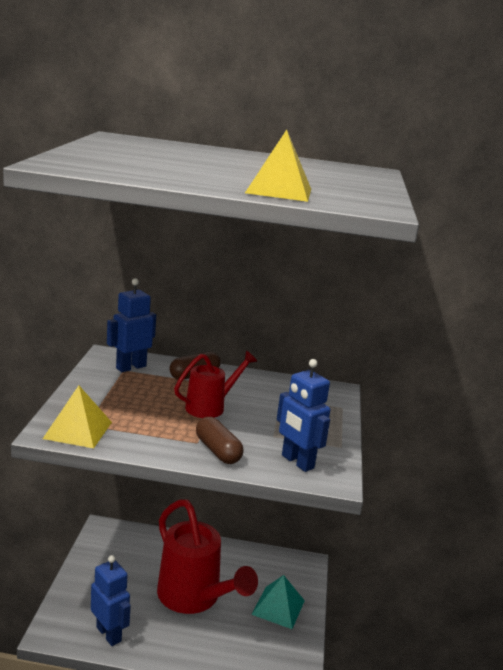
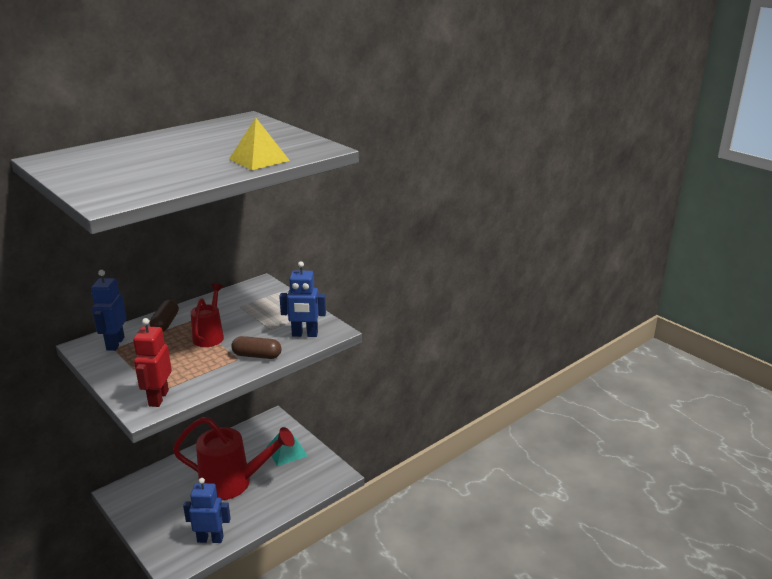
camera: 45 degrees left, 5 degrees up
(78, 430) = (158, 398): yellow pyramid -> red robot

